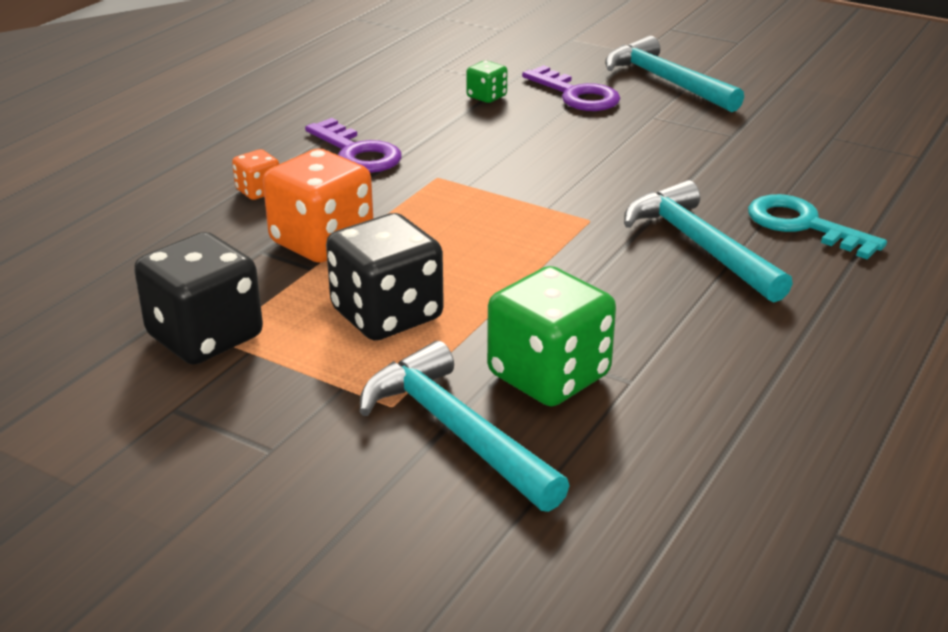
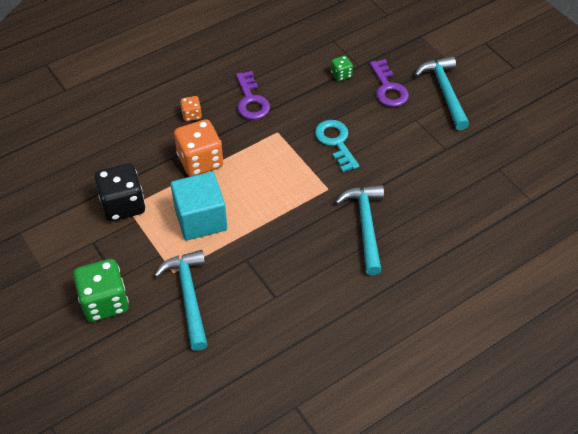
camera: 25 degrees right, 20 degrees up
(387, 315) = (201, 219): black dice -> turquoise cube
(549, 376) = (243, 280): green dice -> green dice (105, 302)
(803, 225) = (426, 230): turquoise key -> turquoise key (336, 142)

